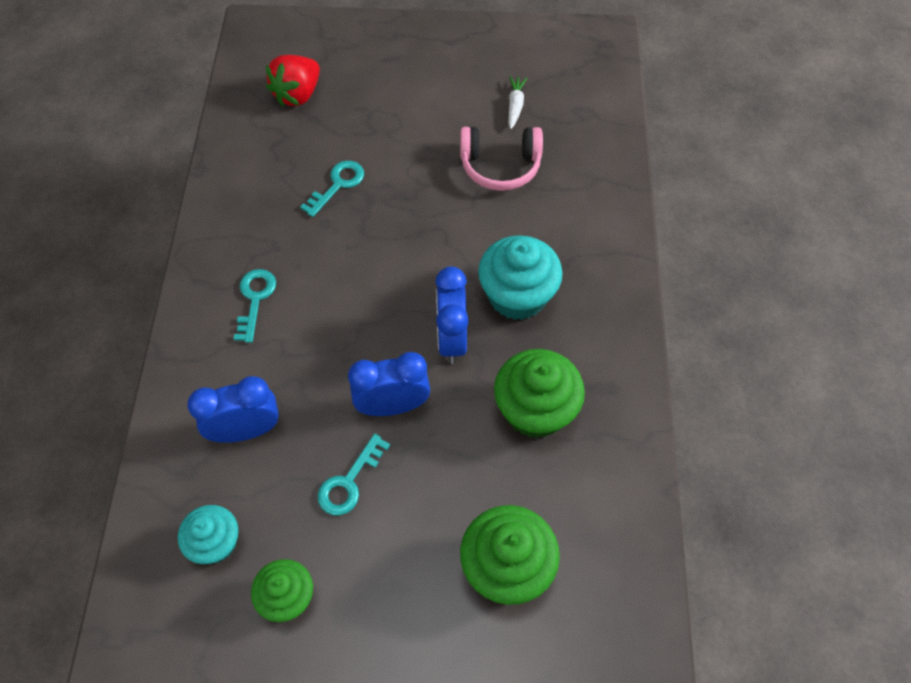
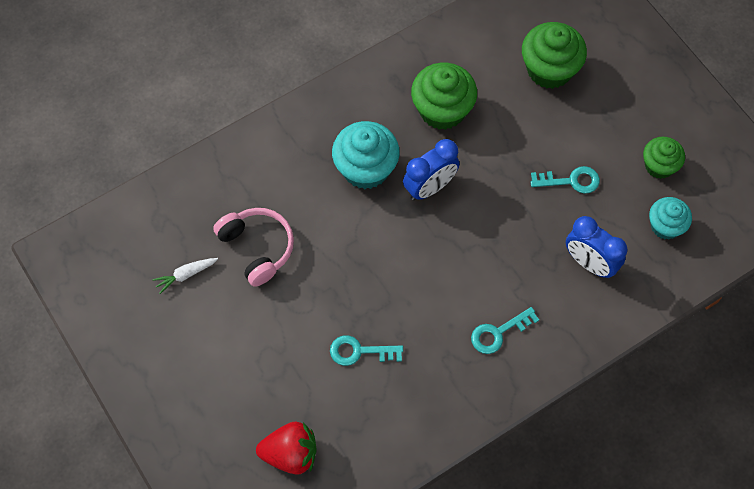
camera: 125 degrees left, 5 degrees up
(392, 406) = (504, 190): blue clock -> none

